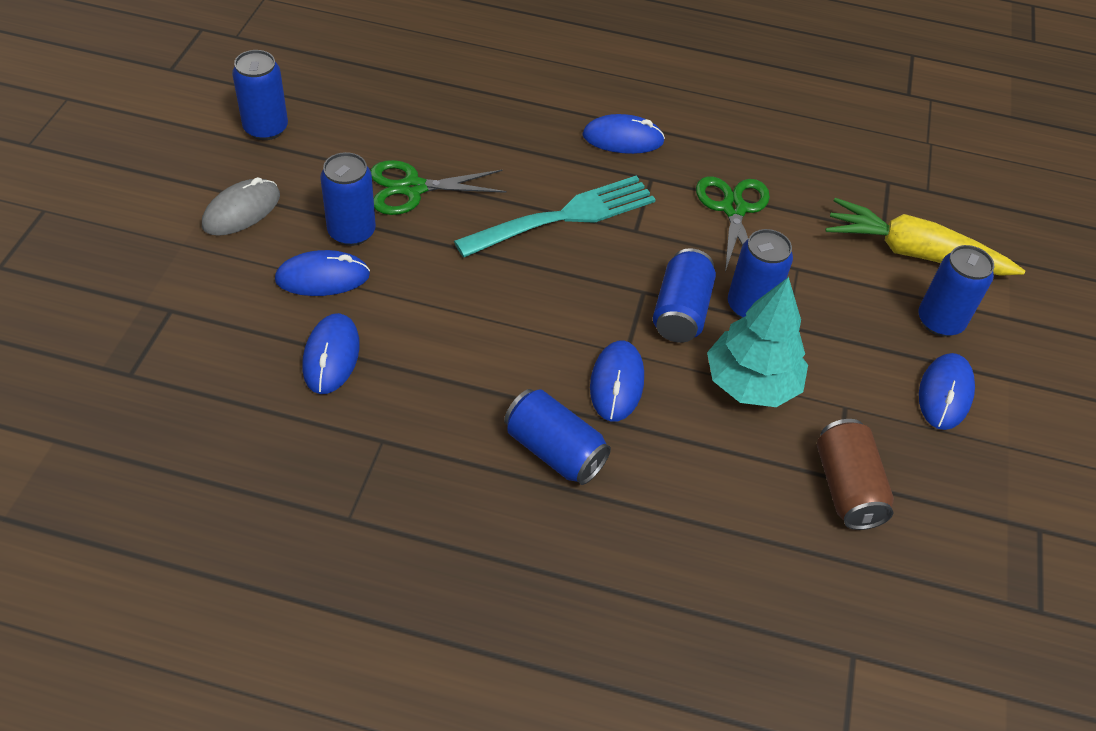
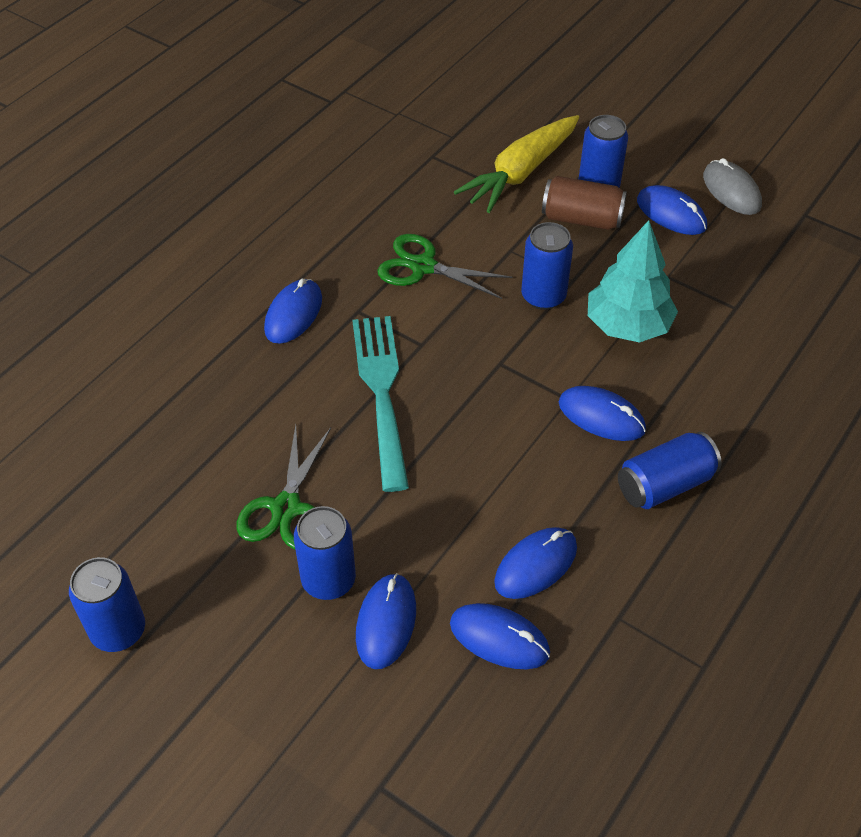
camera: 65 degrees left, 0 degrees up
(241, 211) = (249, 683): grey mouse -> grey mouse (731, 191)
(418, 366) = (536, 565): none -> blue mouse
(681, 311) = (533, 345): blue can -> none
(847, 487) = (746, 305): brown can -> brown can (581, 219)

